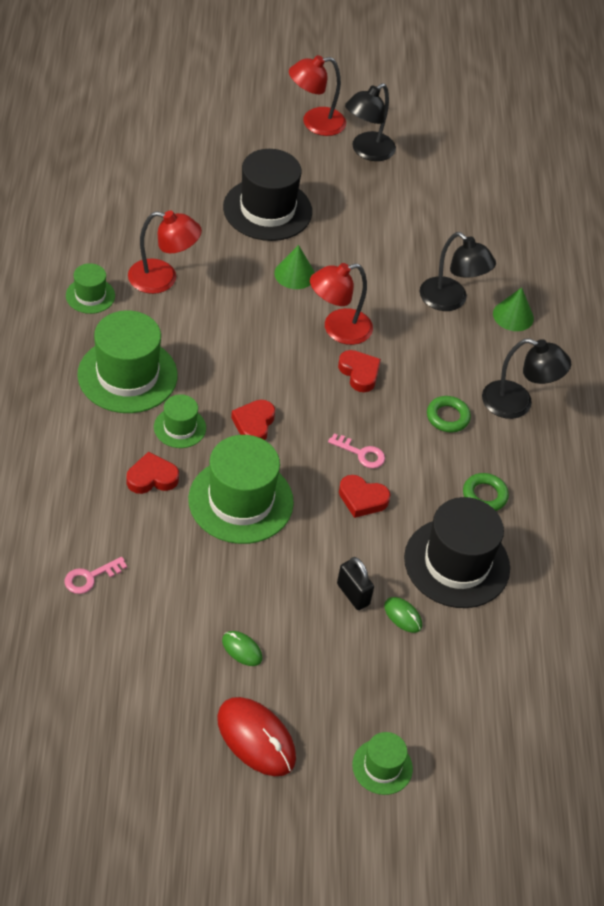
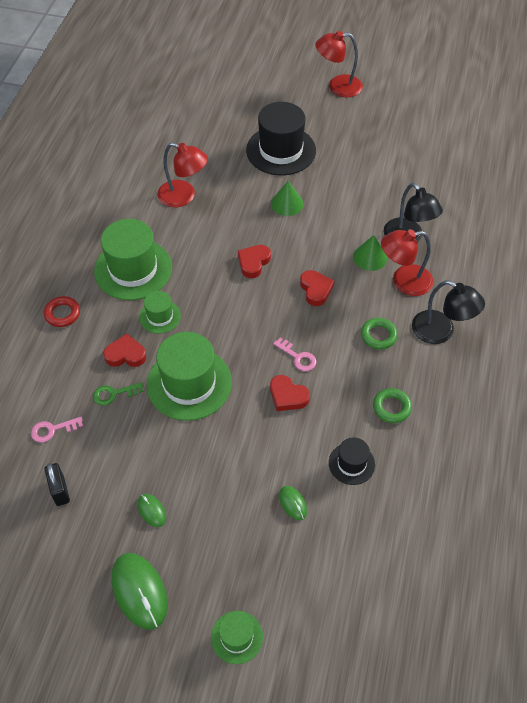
camera: 20 degrees right, 5 degrees up
(55, 439) = (62, 314): none -> red ring
(90, 296) = (125, 204): green hat -> none
(152, 525) = (114, 394): none -> green key
(254, 424) = (219, 321): red heart -> red heart (253, 262)
(256, 738) = (139, 591): red mouse -> green mouse
(338, 329) = (308, 252): red lamp -> red lamp (403, 281)
(353, 594) = (256, 477): black padlock -> black padlock (60, 491)
(367, 151) = (373, 112): black lamp -> none
(457, 563) = (351, 463): black hat -> black hat, size x0.51
(513, 316) = (457, 257): green cone -> green cone (370, 257)

